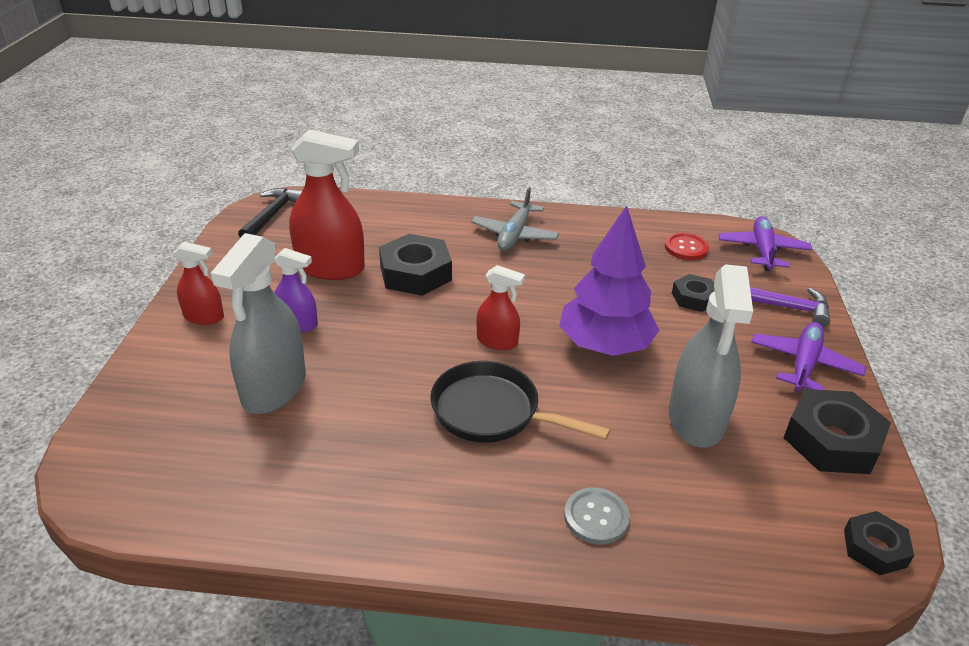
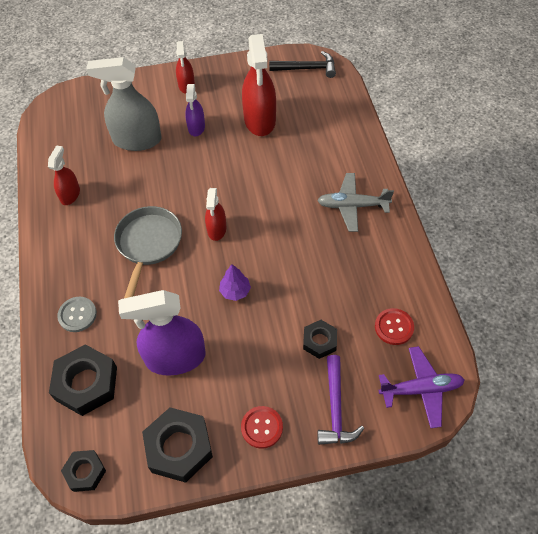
camera: 75 degrees right, 20 degrees up
(337, 490) = (70, 195): none -> red spray bottle
(415, 273) = (274, 164): black nut -> black nut (86, 383)
(492, 412) = (148, 245): black pan -> grey pan
(604, 345) = (235, 291): purple tree -> purple tree, size x0.44
(696, 419) = (175, 358): grey spray bottle -> purple spray bottle
(804, 364) = (262, 427): purple plane -> red button

